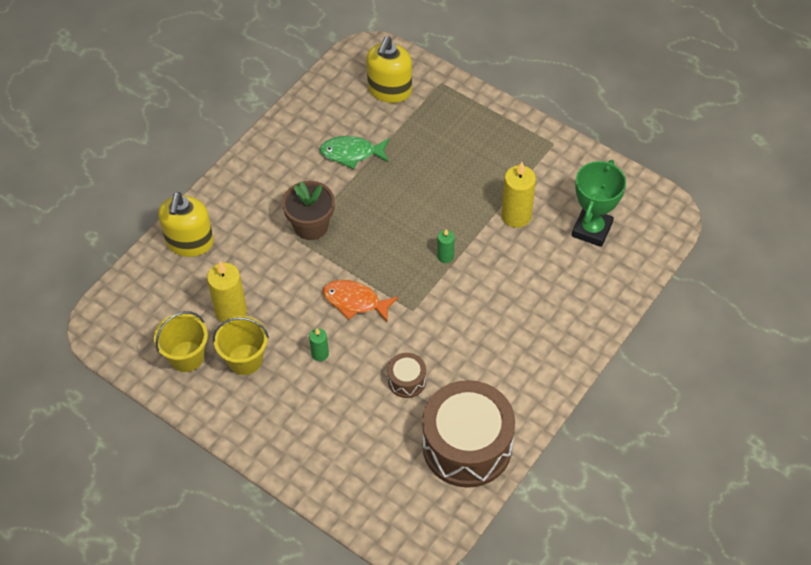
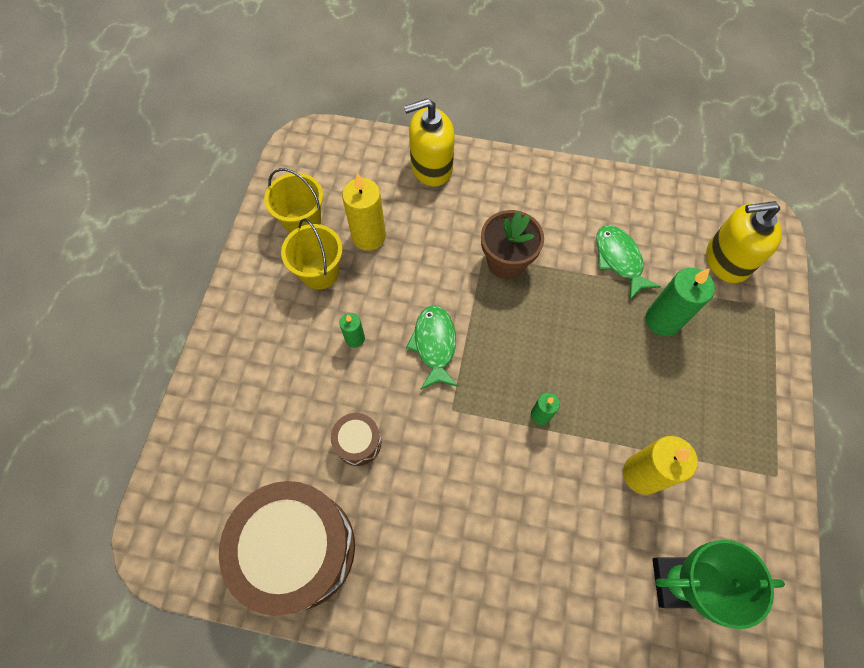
camera: 65 degrees right, 10 degrees up
(355, 301) = (434, 345): orange fish -> green fish
(414, 150) = (662, 320): none -> green candle

